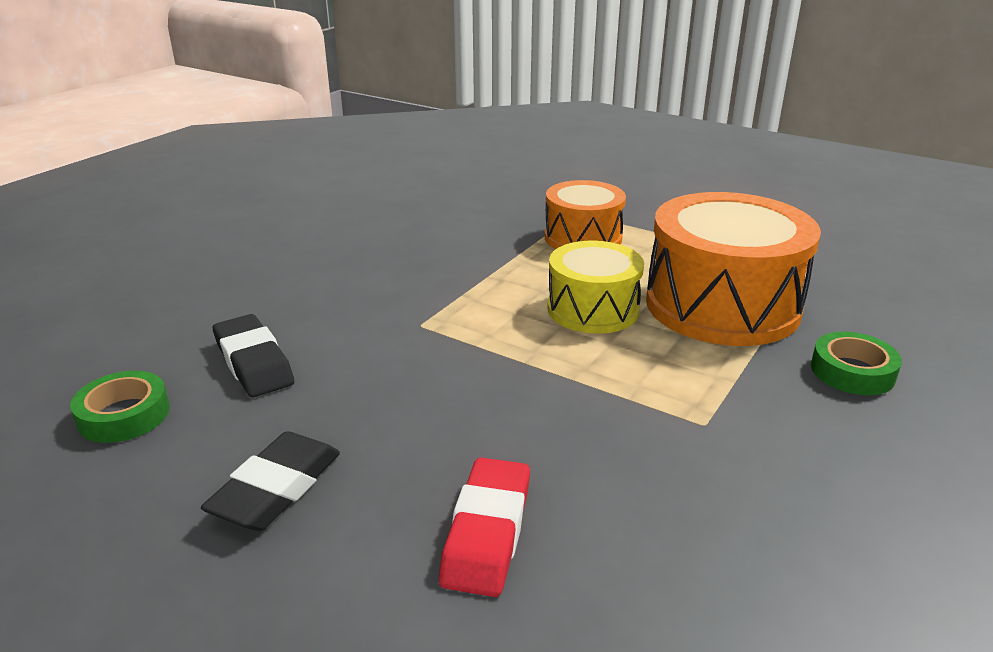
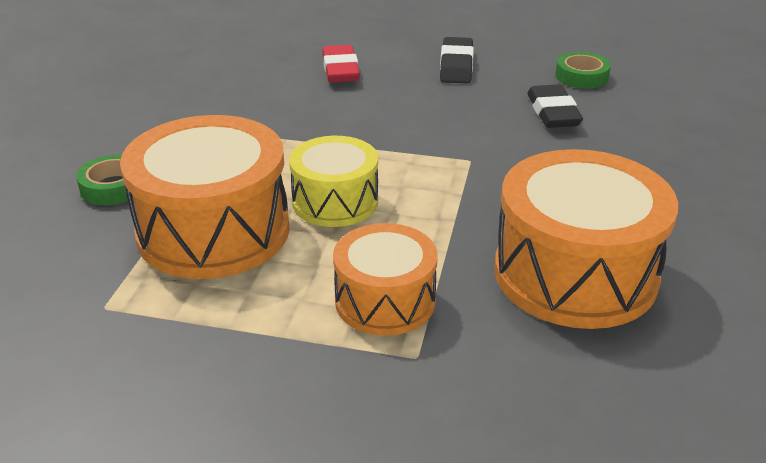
camera: 160 degrees right, 5 degrees up
(253, 362) = (553, 113): black eraser -> black eraser turned 45 degrees clockwise
(429, 229) = (575, 274): none -> orange drum

